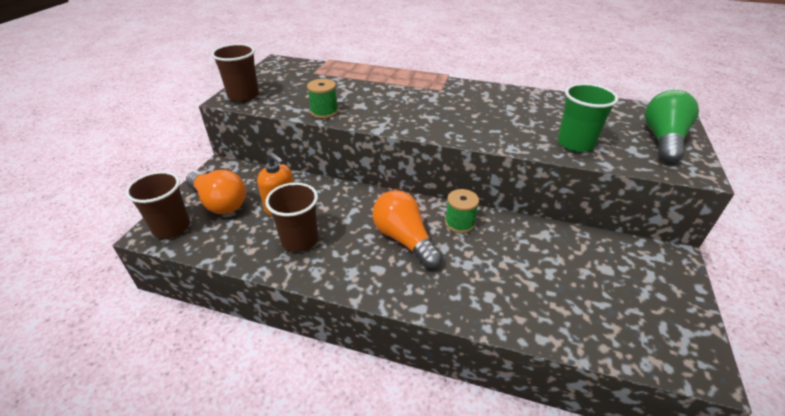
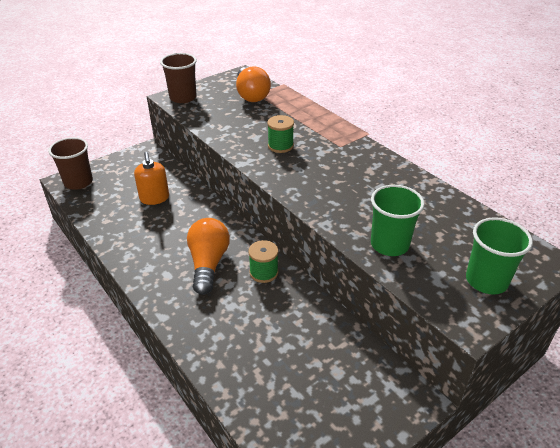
camera: 35 degrees right, 0 degrees up
(219, 202) = (121, 177): orange light bulb -> orange light bulb (251, 95)
(299, 240) = (141, 228): brown cup -> none
(324, 112) = (221, 133): green spool -> green spool (280, 146)
(663, 140) = (486, 281): green light bulb -> green cup

